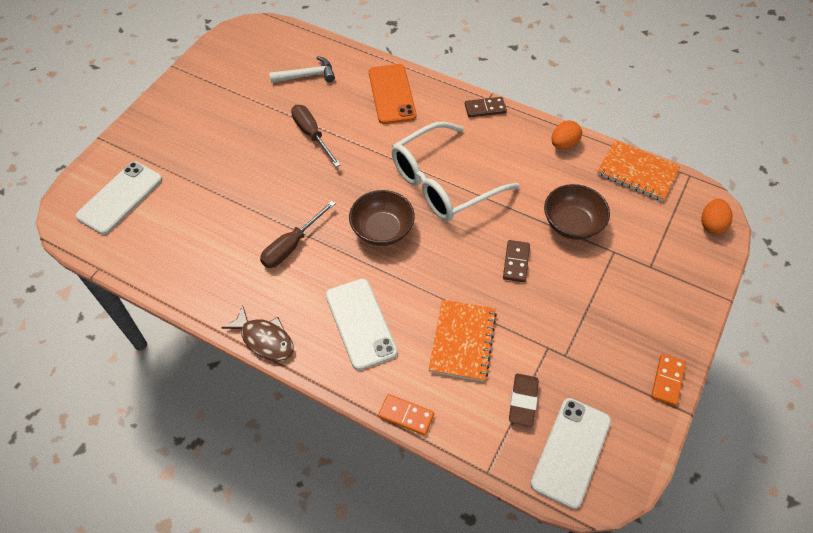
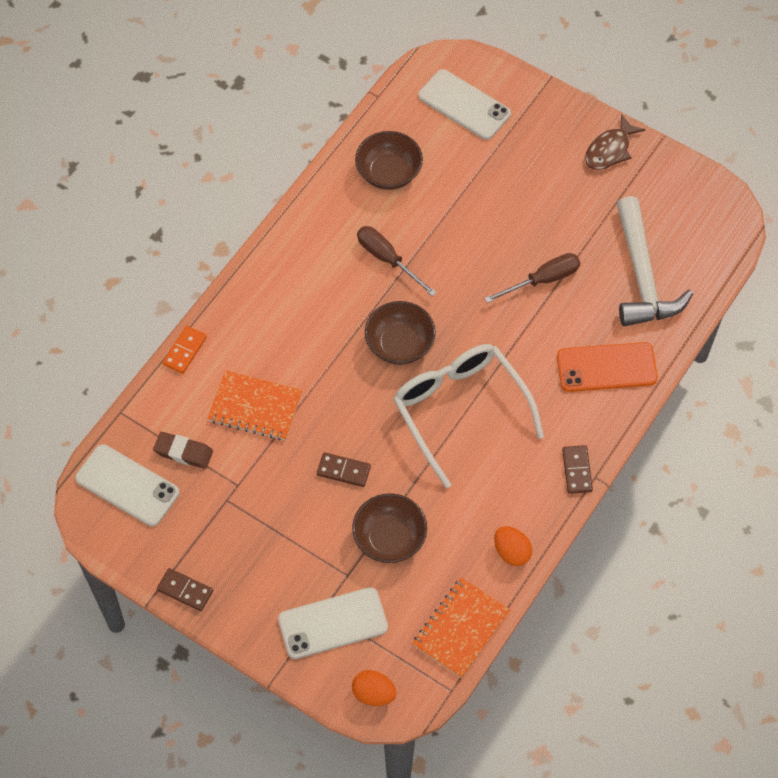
camera: 95 degrees right, 5 degrees up
(193, 252) = (389, 173): none -> brown bowl
(264, 339) = (280, 236): brown fish -> brown fish (610, 150)
(307, 75) = (642, 276): white hammer -> white hammer, size x1.79
(361, 323) = (287, 318): white phone -> white phone (333, 623)
(667, 380) = (185, 590): orange domino -> brown domino

